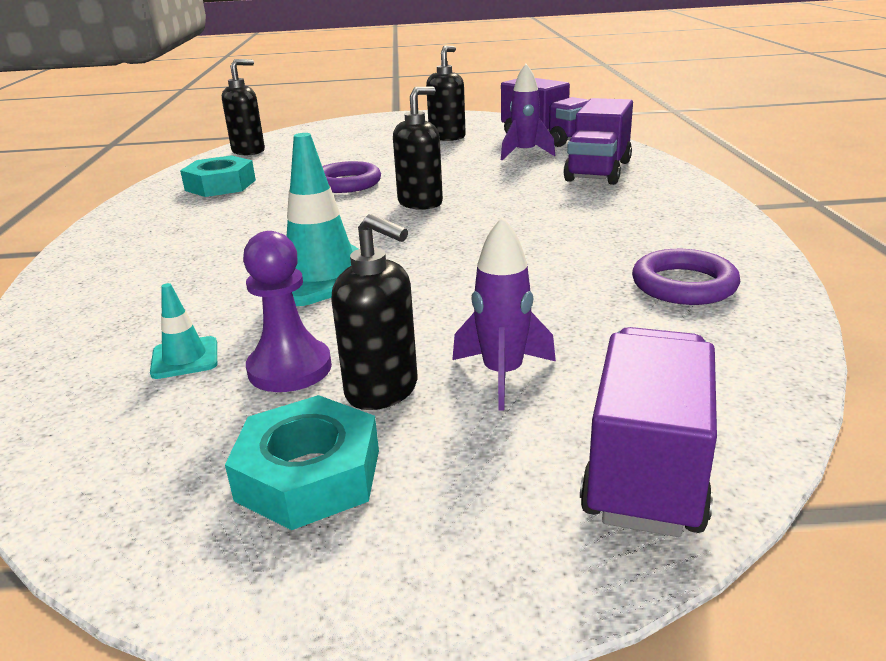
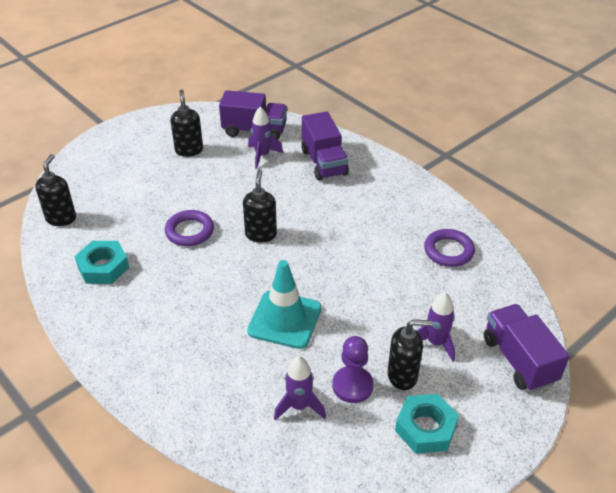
camera: 40 degrees left, 15 degrees up
(185, 358) = (299, 406): turquoise traffic cone -> purple rocket

